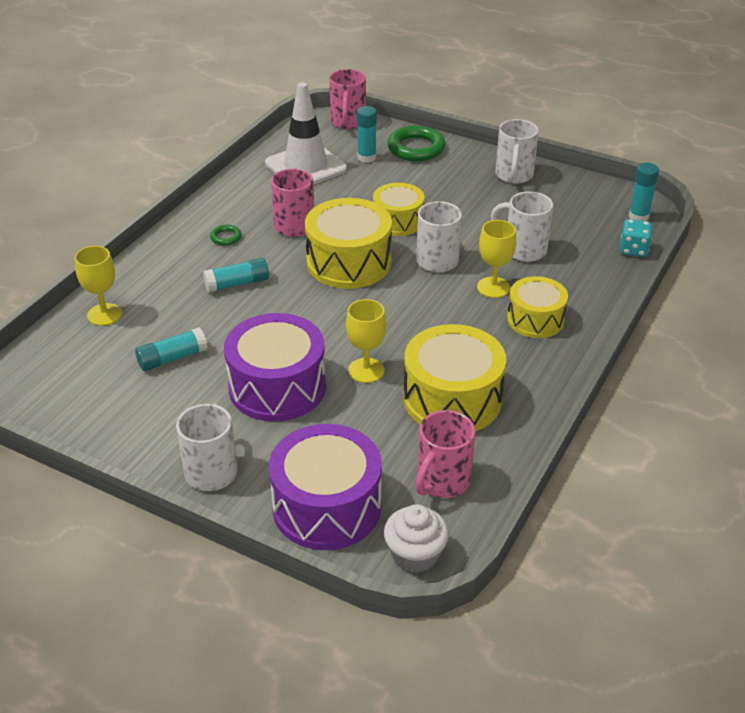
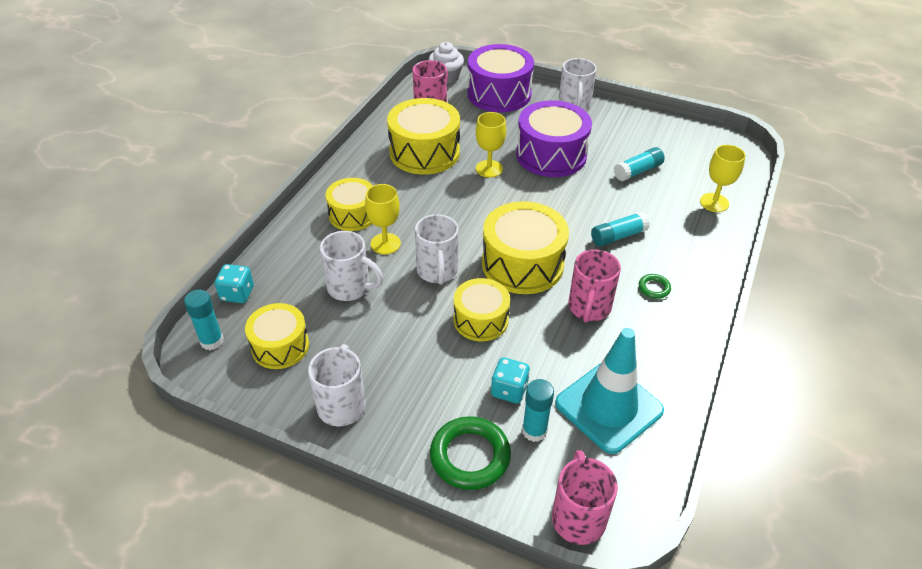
camera: 175 degrees right, 5 degrees up
(306, 166) = (608, 407): white traffic cone -> turquoise traffic cone
(381, 178) = (509, 390): none -> turquoise dice
(576, 211) = (280, 346): none -> yellow drum

